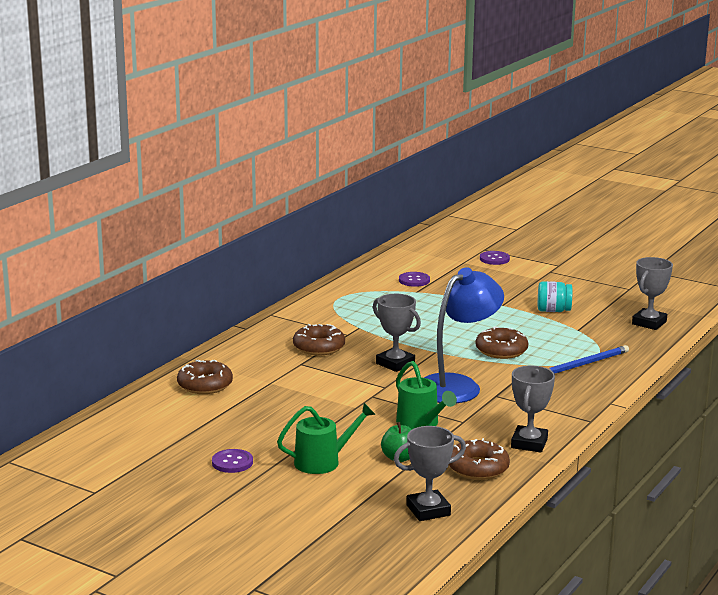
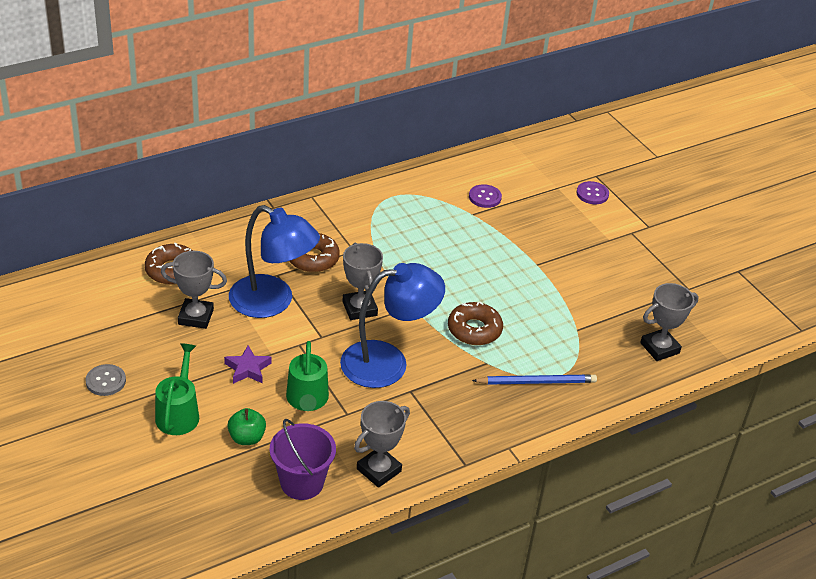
camera: 25 degrees right, 20 degrees up
(232, 462) = (106, 381): purple button -> grey button
(318, 379) = (272, 302): none -> blue lamp
(323, 462) = (179, 413): green watering can -> green watering can turned 90 degrees counterclockwise
(347, 421) = (248, 369): none -> purple star
(428, 510) = (208, 518): grey trophy -> grey trophy (196, 317)
(478, 468) = (302, 482): brown donut -> purple bucket
(553, 310) = (579, 292): turquoise jar -> none

